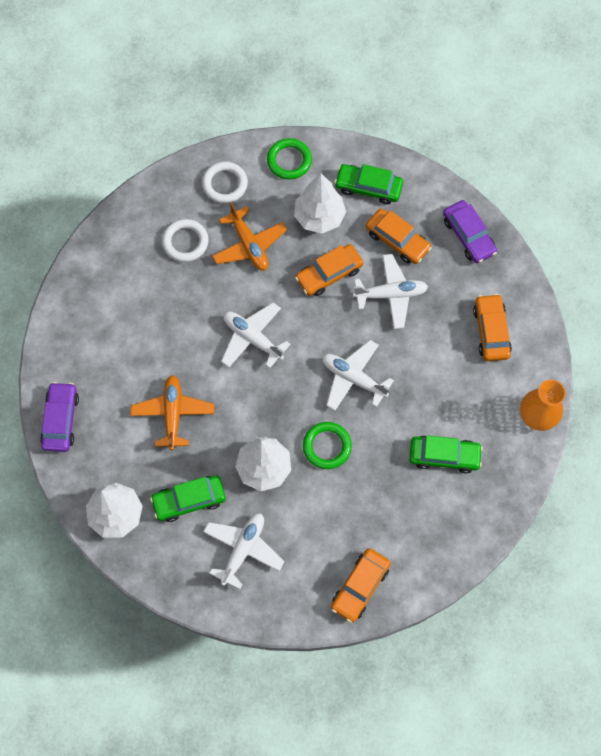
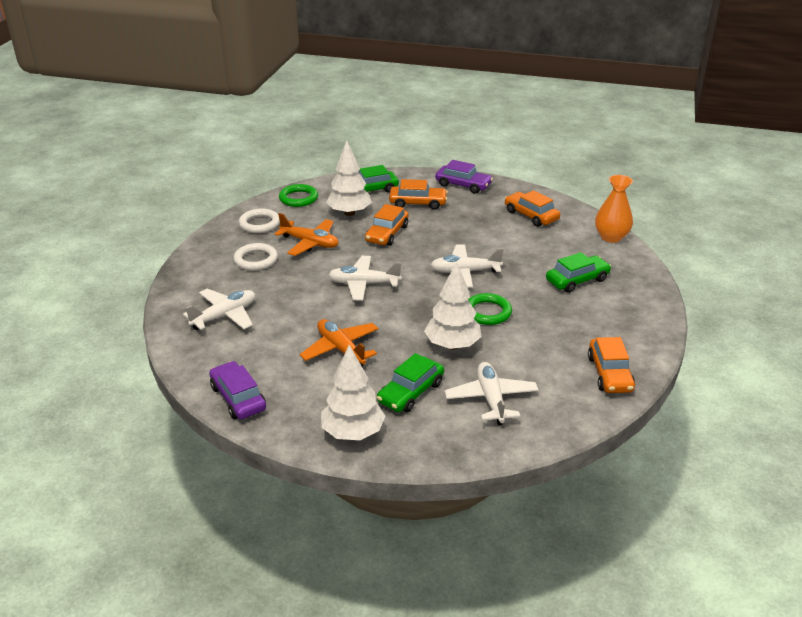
camera: 35 degrees left, 35 degrees down
(391, 294) = (443, 226): white plane -> white plane (224, 316)

